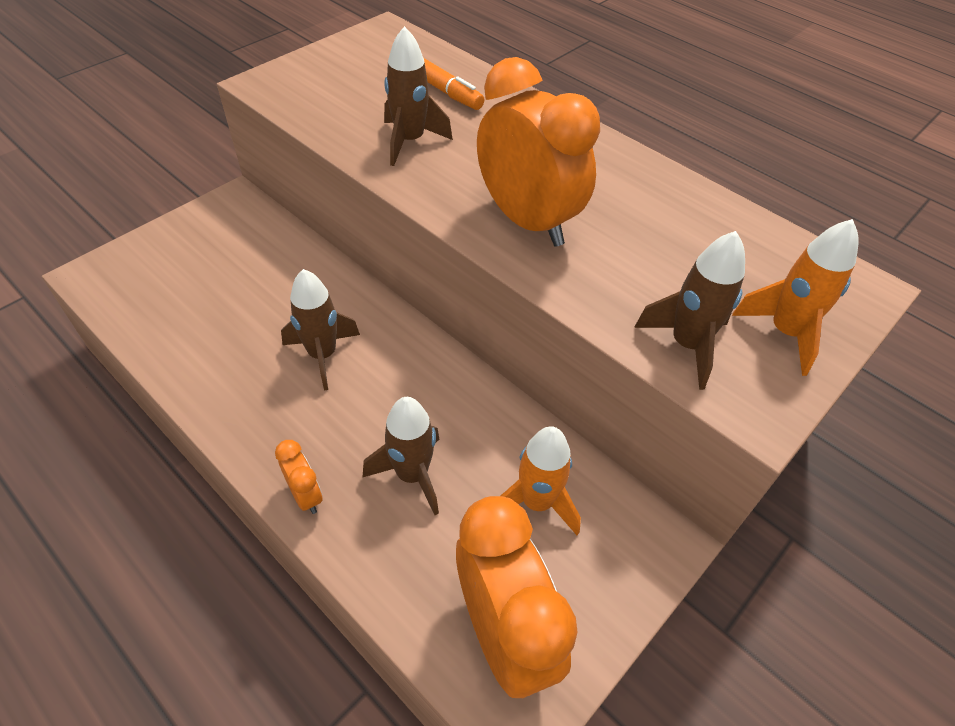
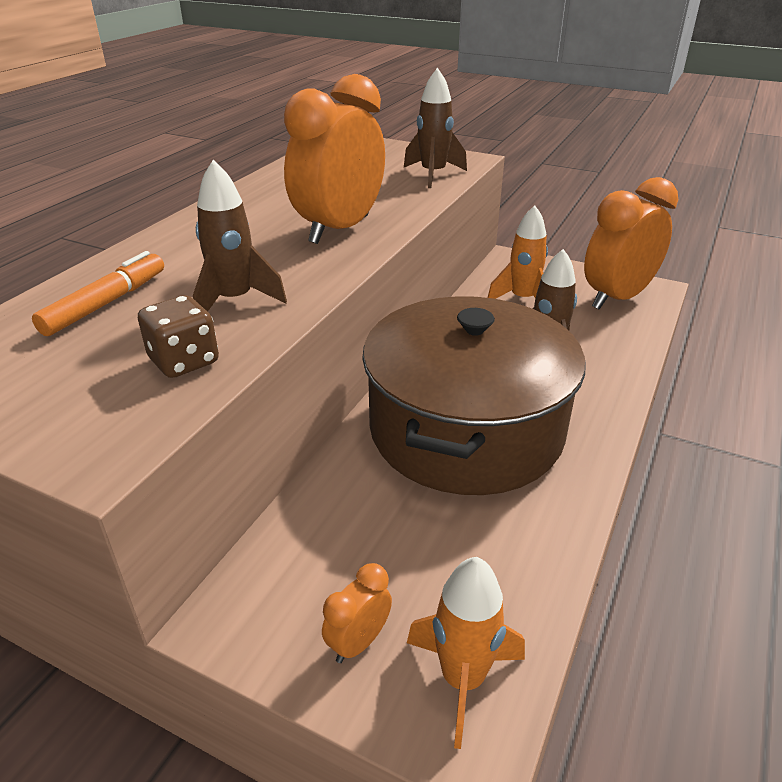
camera: 105 degrees left, 15 degrees down
(306, 495) = (609, 395): orange clock -> orange clock (358, 642)
(322, 355) = (466, 430): brown rocket -> brown pot
(337, 113) = (184, 361): none -> brown dice
(785, 332) = (399, 154): orange rocket -> orange rocket (462, 679)

